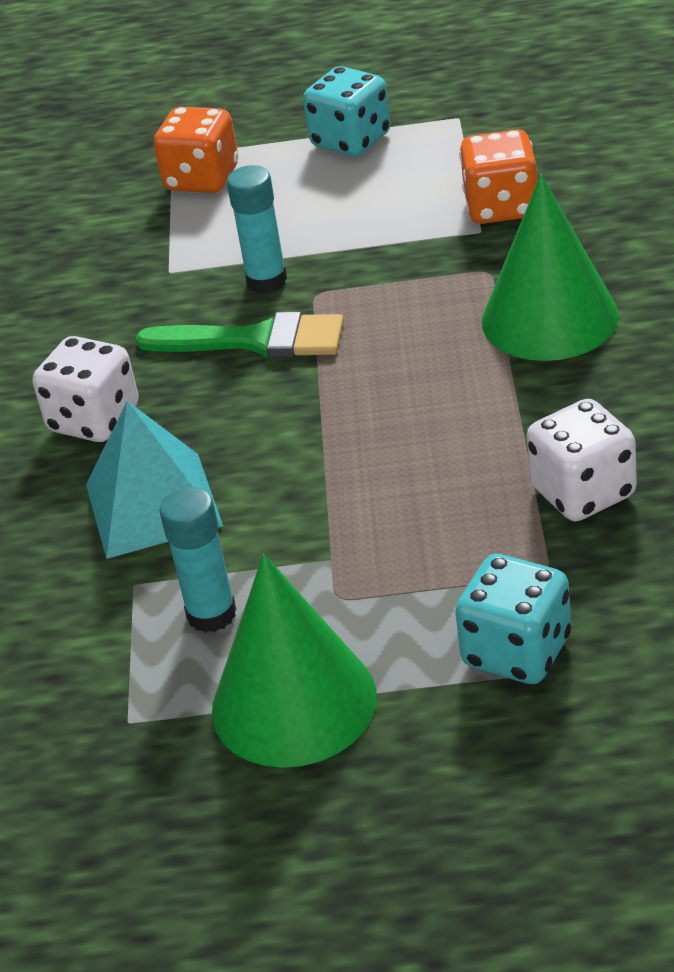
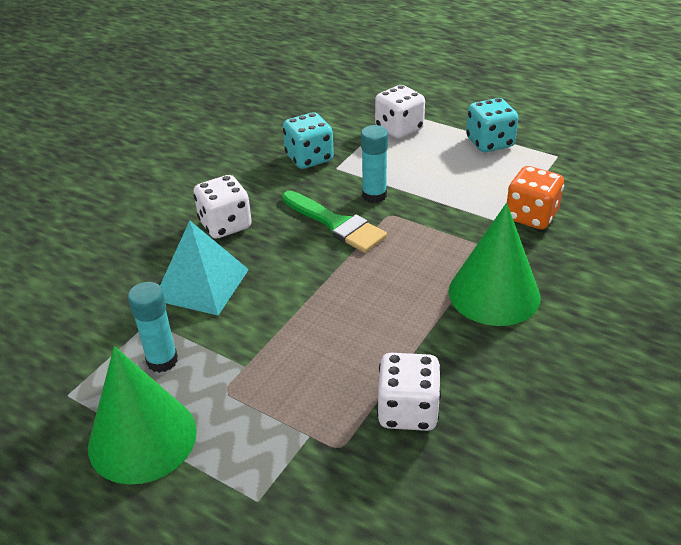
camera: 30 degrees right, 0 degrees up
(202, 179) = (399, 129): orange dice -> white dice
(517, 651) = (274, 487): turquoise dice -> turquoise dice (309, 158)

